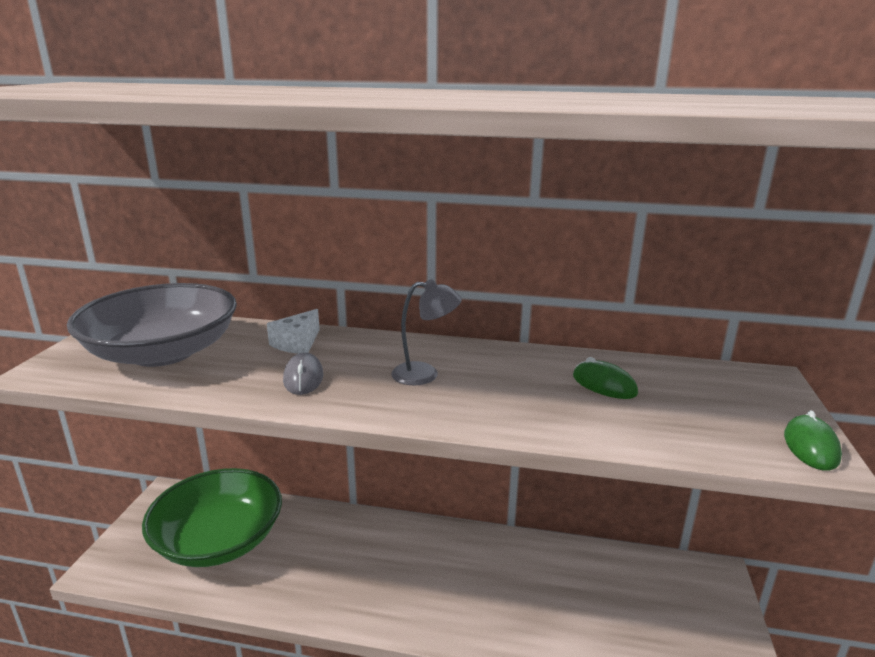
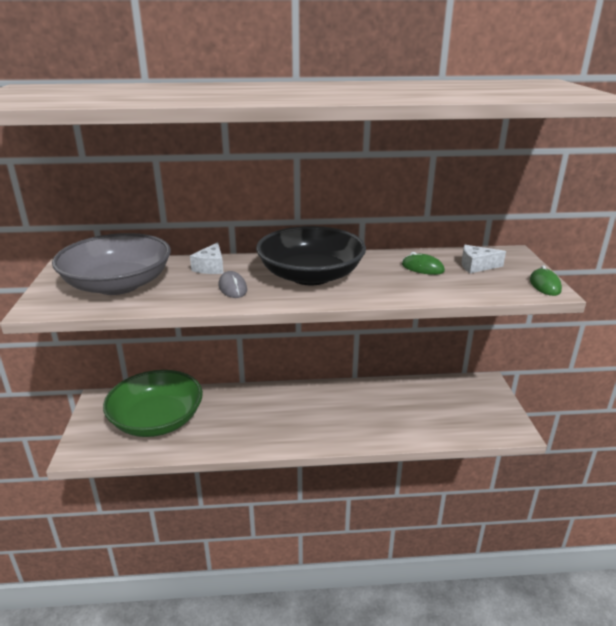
camera: 15 degrees left, 5 degrees up
(425, 374) = (310, 276): grey lamp -> black bowl
(697, 393) = (477, 266): none -> white cheese

